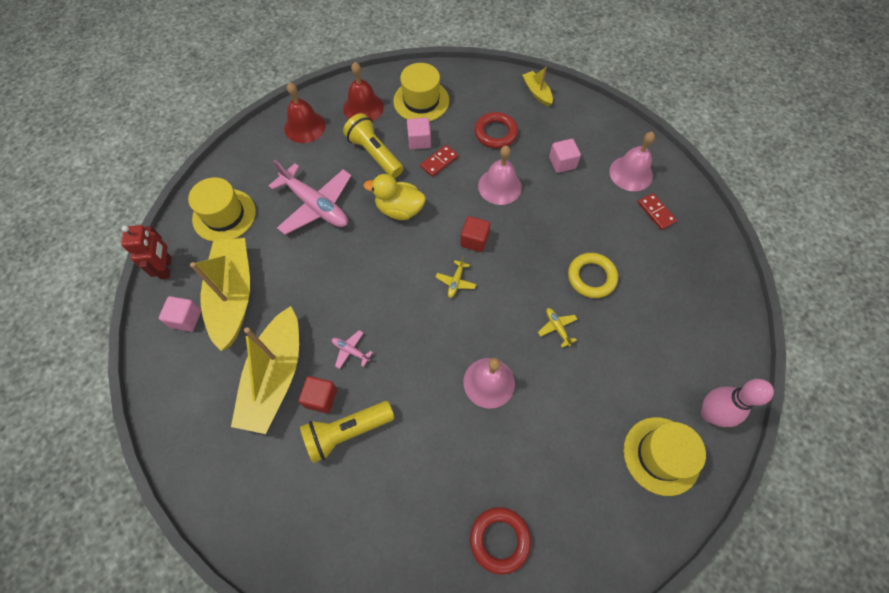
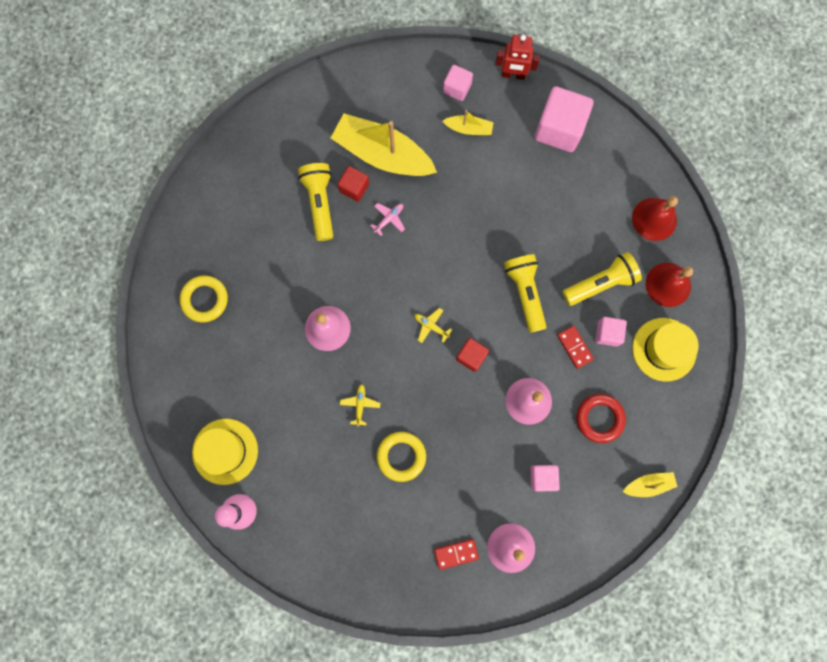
camera: 105 degrees right, 15 degrees up
(224, 215) = (559, 129): yellow hat -> pink cube
(233, 296) = (468, 128): yellow boat -> yellow boat, size x0.46
(316, 205) = (549, 214): pink plane -> none
(399, 209) = (525, 293): yellow duck -> yellow flashlight
(499, 540) = (205, 299): red ring -> yellow ring
(557, 327) = (360, 405): yellow plane -> yellow plane turned 75 degrees counterclockwise

